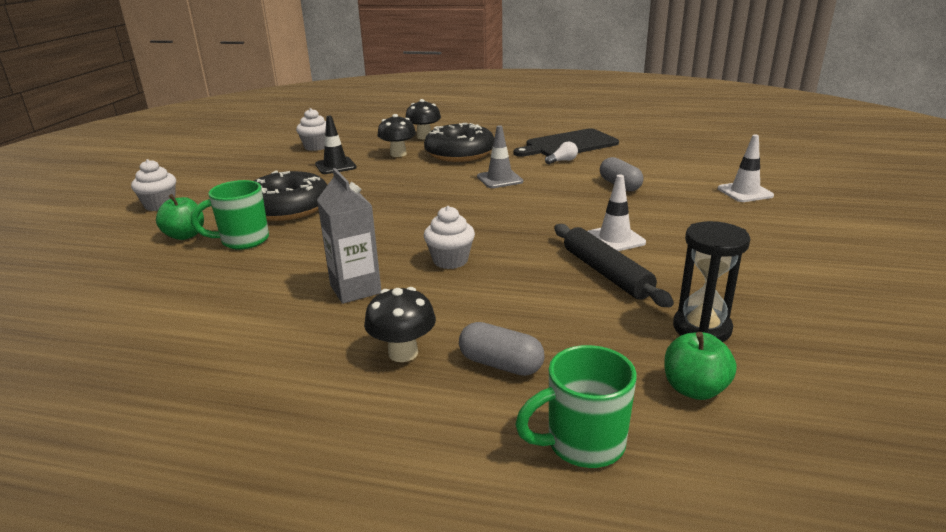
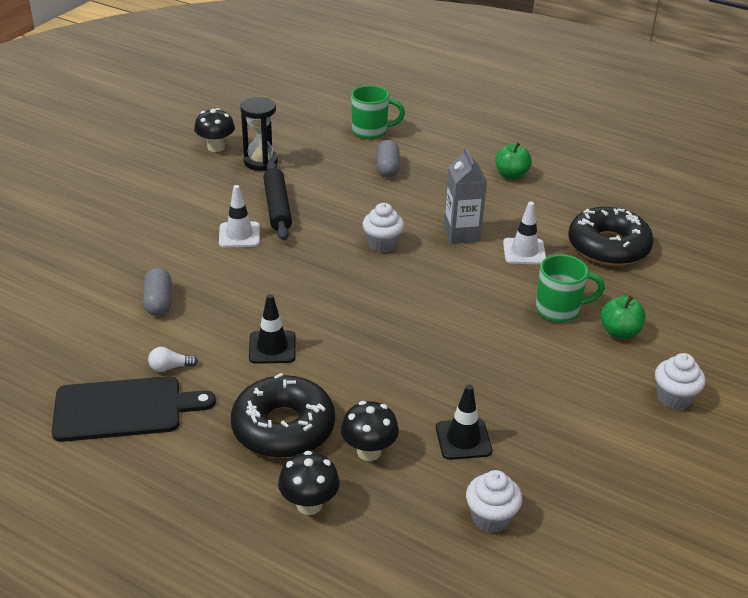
camera: 165 degrees left, 10 degrees up
(288, 208) = (522, 354): black donut -> black donut (608, 247)
(403, 353) = (439, 185): black mushroom -> black mushroom (216, 147)
(499, 179) = (272, 347): grey traffic cone -> black traffic cone
(501, 364) = (387, 168): grey capsule -> grey capsule turned 45 degrees clockwise
(694, 389) = (300, 139): green apple -> green apple (511, 175)
(745, 192) = (60, 261): white traffic cone -> white traffic cone (524, 251)

